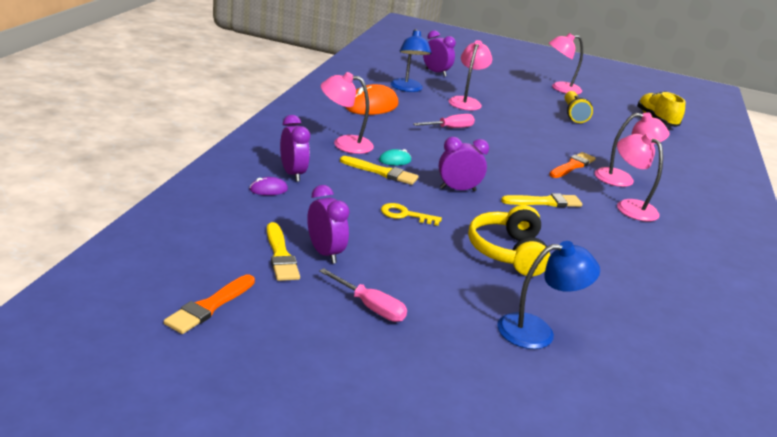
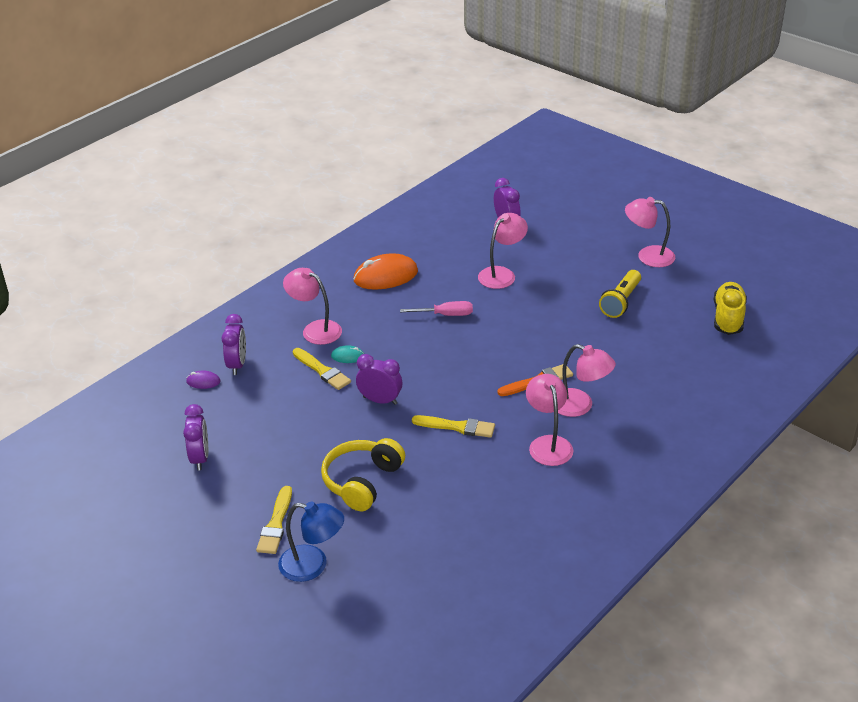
camera: 30 degrees right, 10 degrees up
(209, 306) = (80, 495): orange brush -> none
(280, 255) = (163, 455): yellow brush -> yellow brush (276, 524)
(370, 307) = (196, 517): pink screwdriver -> none
(405, 215) = (302, 425): yellow key -> none
(407, 89) = (448, 250): blue lamp -> none

